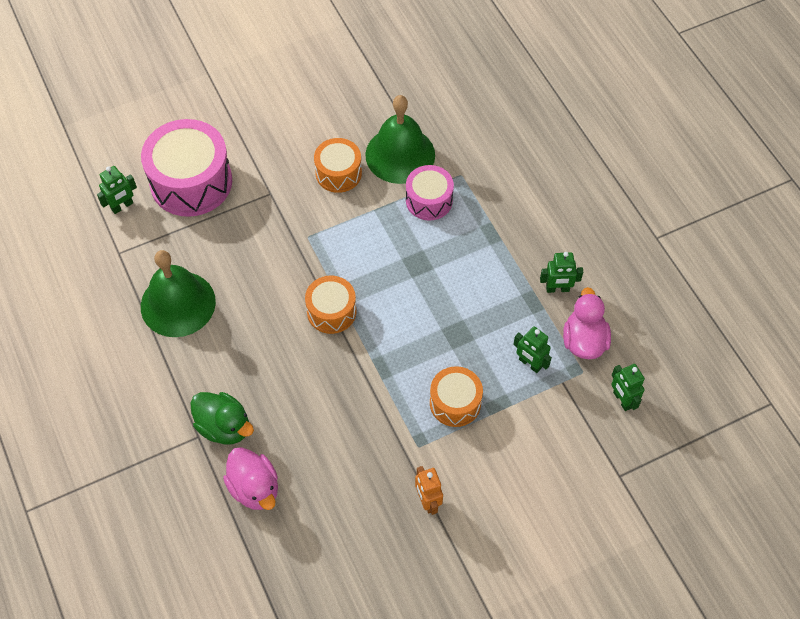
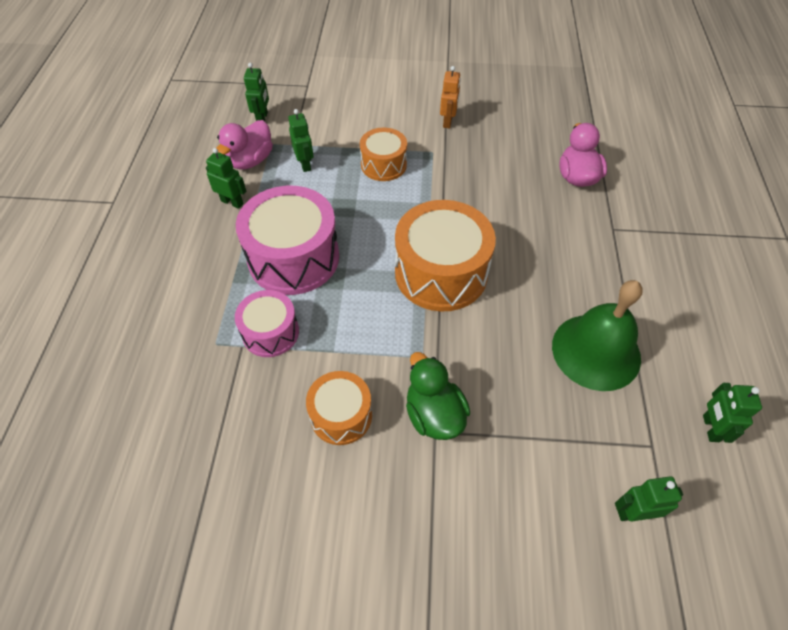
camera: 150 degrees left, 5 degrees down
(79, 284) = (710, 428): none -> green robot
(191, 182) = (528, 501): pink drum -> pink drum (293, 258)
(224, 427) = (586, 226): green duck -> green duck (434, 414)
(331, 311) = (441, 273): orange drum -> orange drum, size x1.76
(400, 154) = (257, 402): green bell -> none

